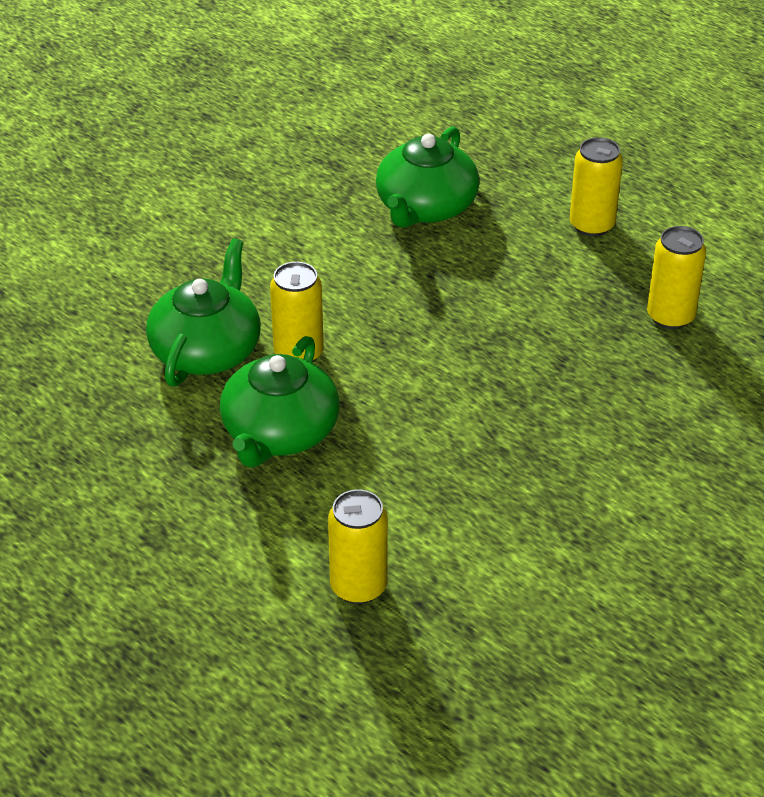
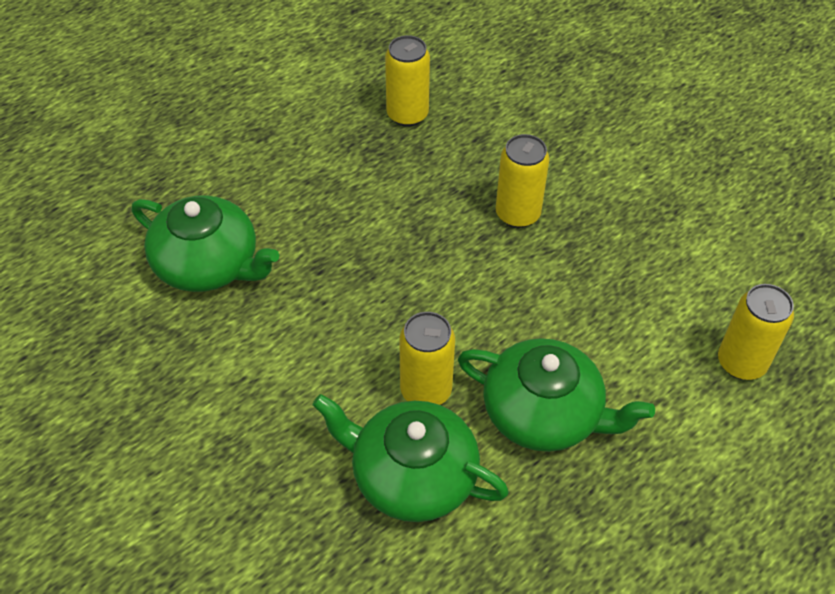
camera: 85 degrees left, 10 degrees up
(592, 225) = (269, 145): yellow can -> yellow can (517, 214)

